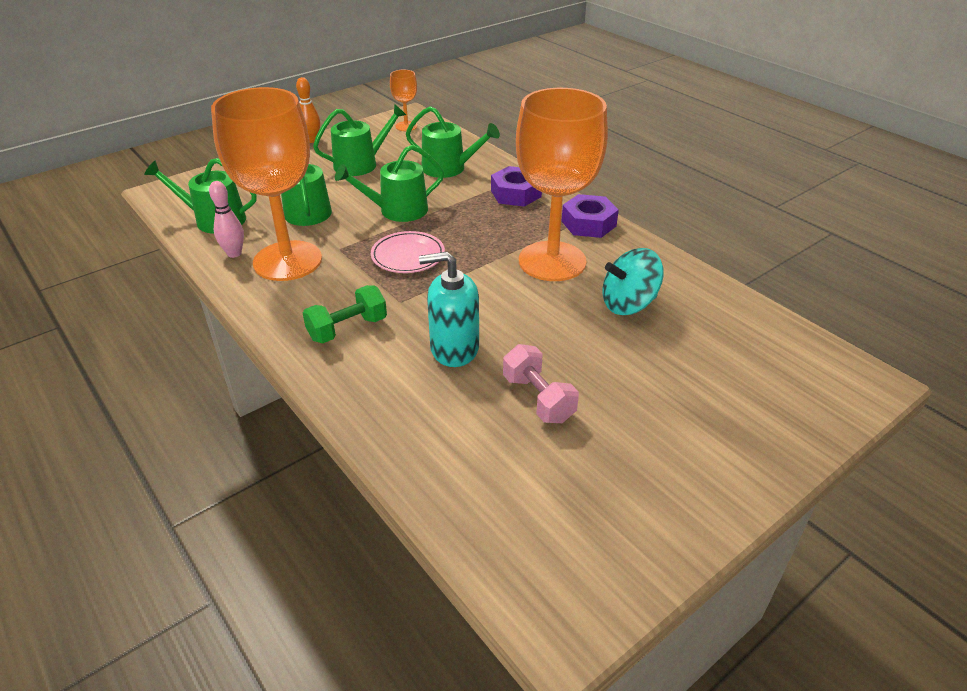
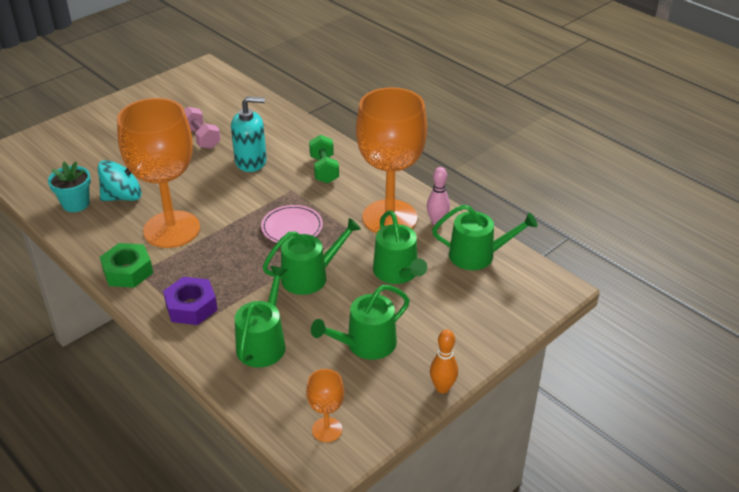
camera: 175 degrees right, 0 degrees up
(347, 329) = (324, 169): green dumbbell -> green dumbbell turned 60 degrees counterclockwise
(449, 168) = (263, 343): green watering can -> green watering can turned 90 degrees clockwise
(588, 223) = (128, 271): purple nut -> green nut
(688, 298) = (76, 204): none -> turquoise flower pot

